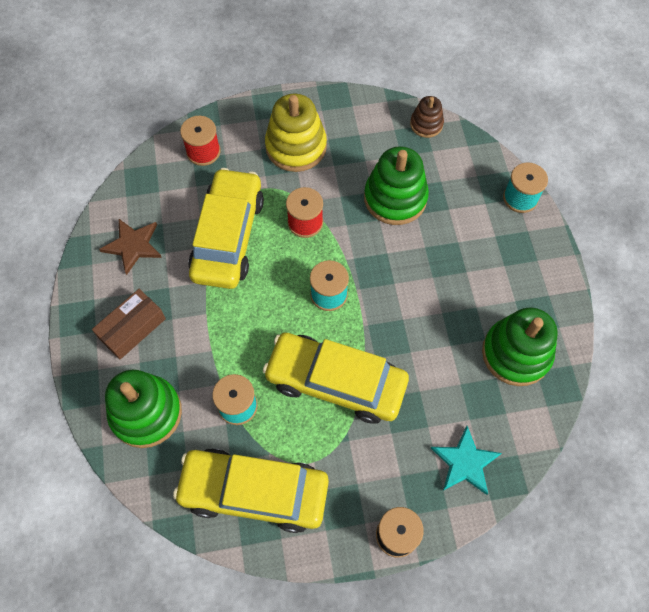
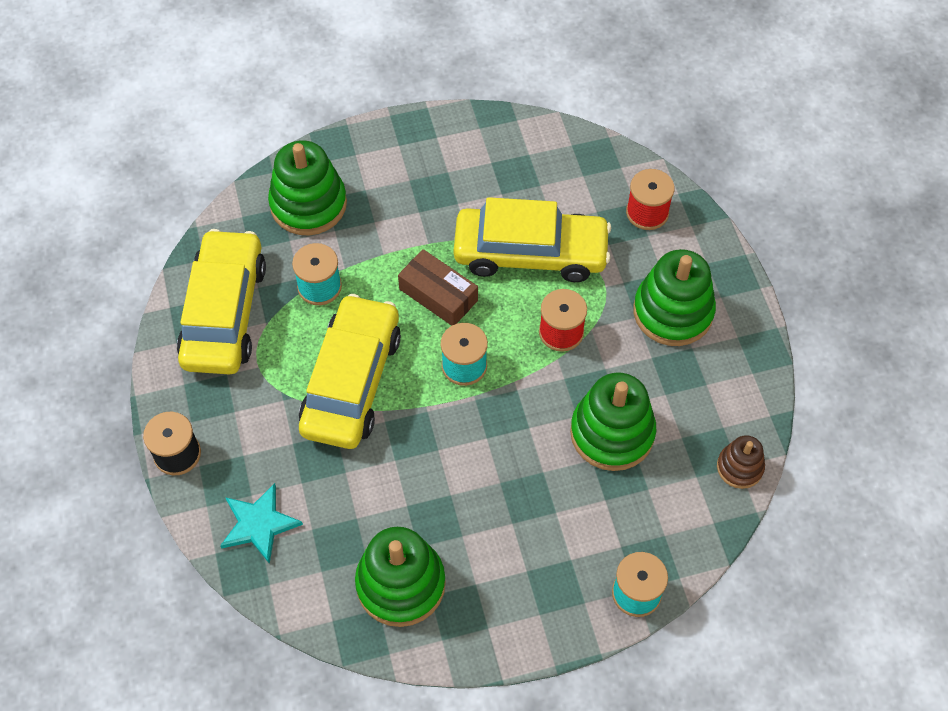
camera: 85 degrees right, 5 degrees down
(132, 328) = (404, 177): brown box -> brown box (438, 295)
(133, 245) = (507, 162): brown star -> none
(296, 146) = (673, 312): yellow stacking toy -> green stacking toy

